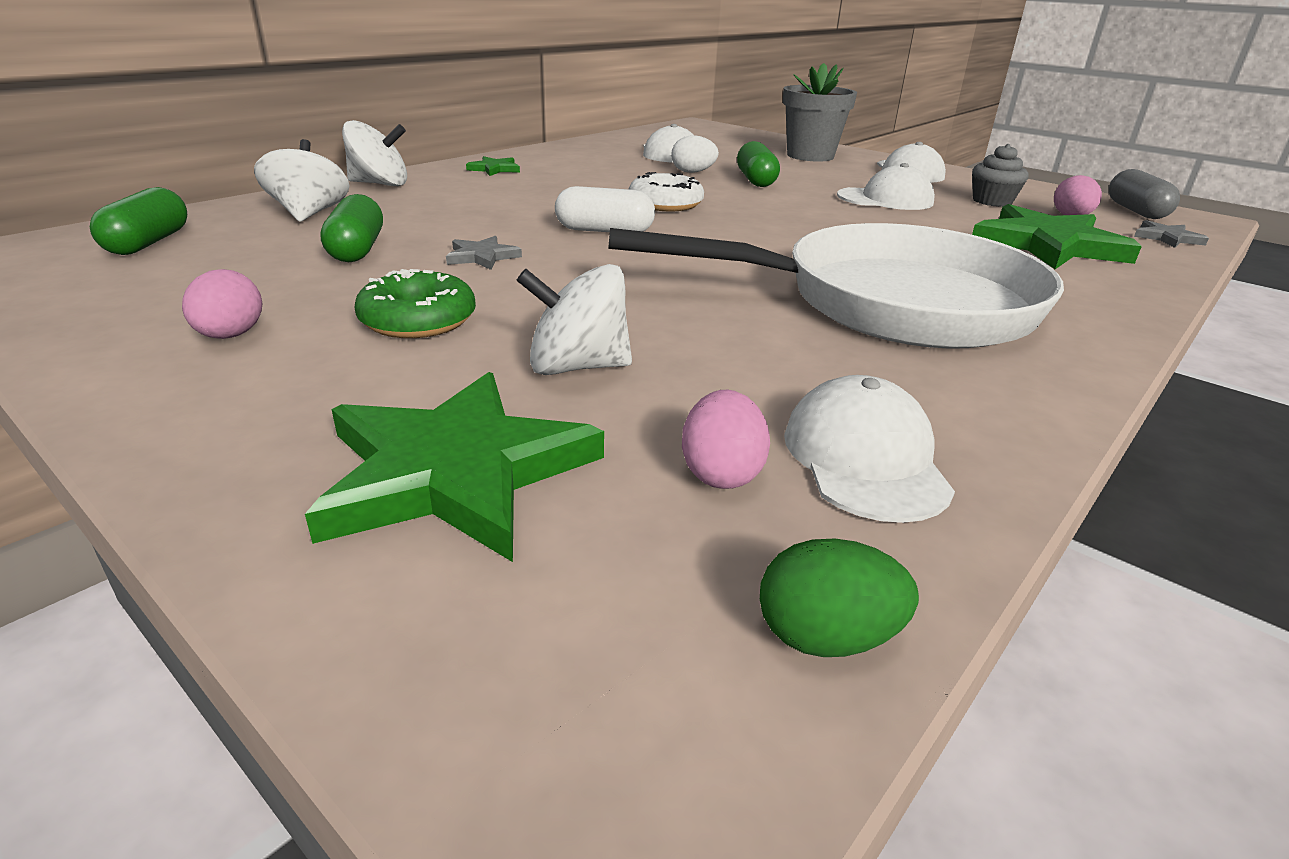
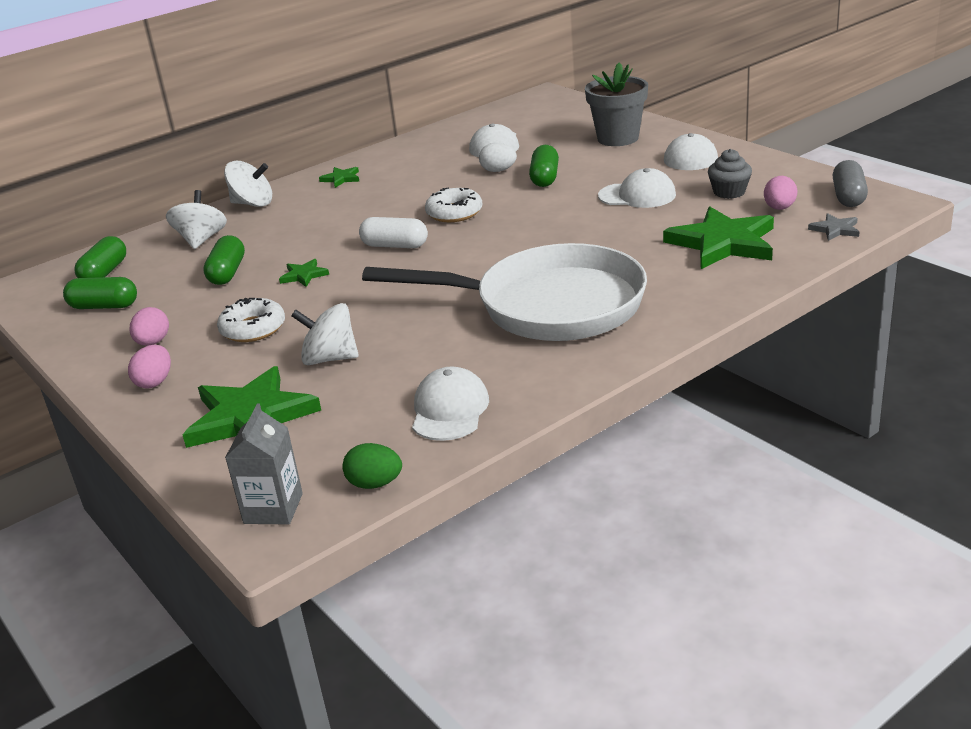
camera: 15 degrees right, 0 degrees up
(140, 283) = (104, 306): none -> green capsule
(418, 320) = (253, 329): green donut -> white donut
(482, 256) = (304, 275): grey star -> green star
(592, 728) = (273, 508): none -> grey carton
(721, 473) = (373, 417): pink egg -> pink egg (155, 382)

